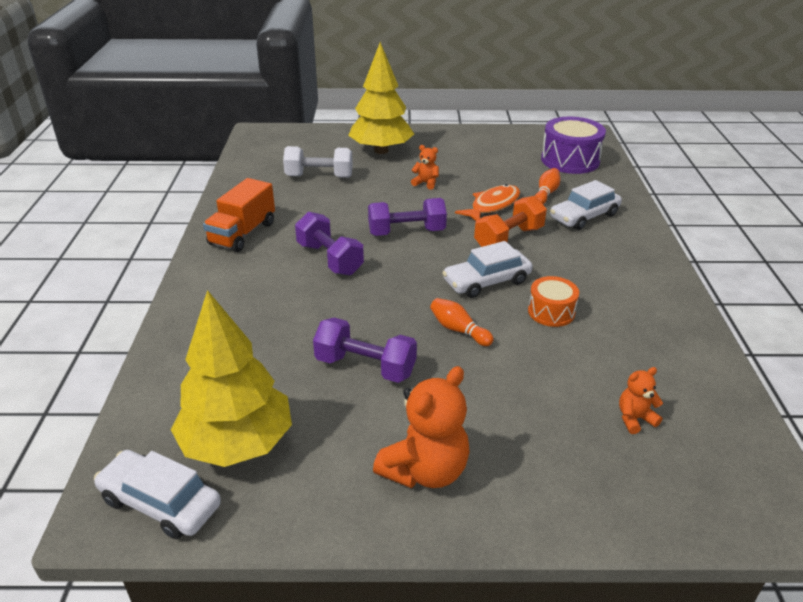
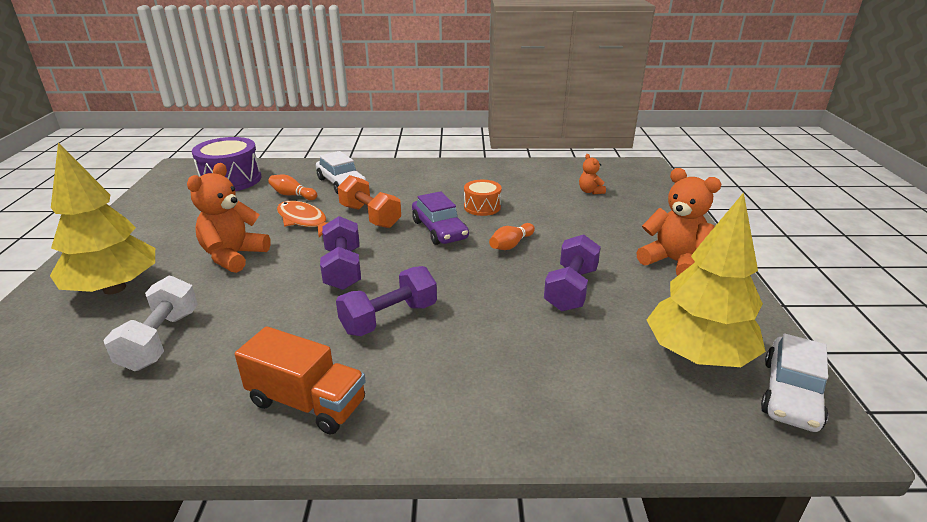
camera: 90 degrees left, 5 degrees down
(426, 183) = (234, 256): orange teddy bear -> orange teddy bear, size x1.97
(486, 281) = (439, 230): white car -> purple car

